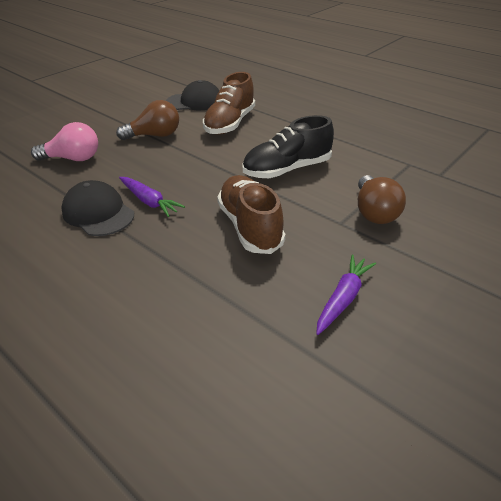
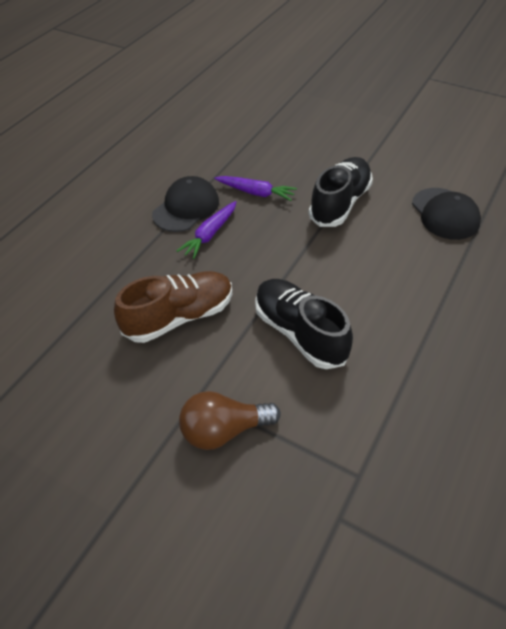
camera: 80 degrees right, 10 degrees up
(73, 159) = (272, 163): pink light bulb -> none
(154, 135) = (340, 203): brown light bulb -> black shoe
(230, 123) = (398, 259): brown shoe -> none
(343, 298) = (75, 405): purple carrot -> purple carrot (256, 193)

